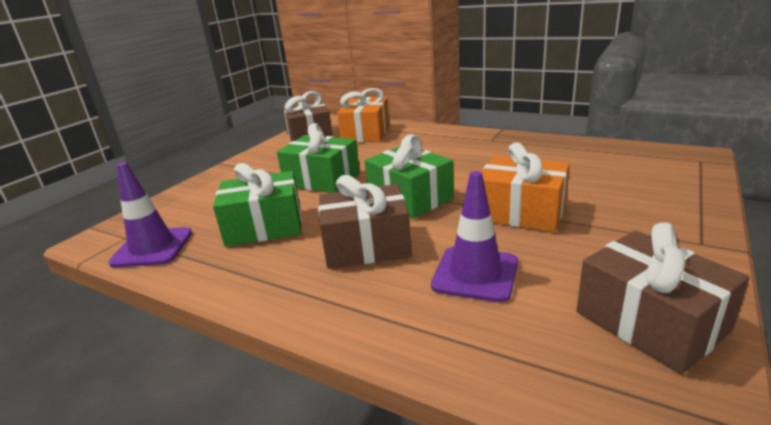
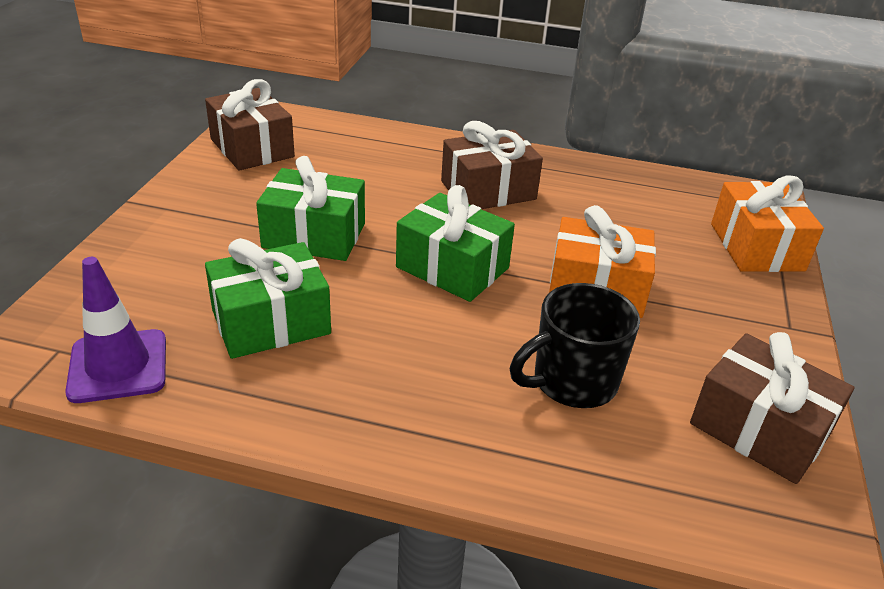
camera: 20 degrees left, 10 degrees up
(366, 133) = (339, 144): orange gift -> orange gift (756, 247)
(366, 245) = (427, 347): brown gift -> brown gift (488, 190)
(475, 274) = (572, 382): purple traffic cone -> black mug

